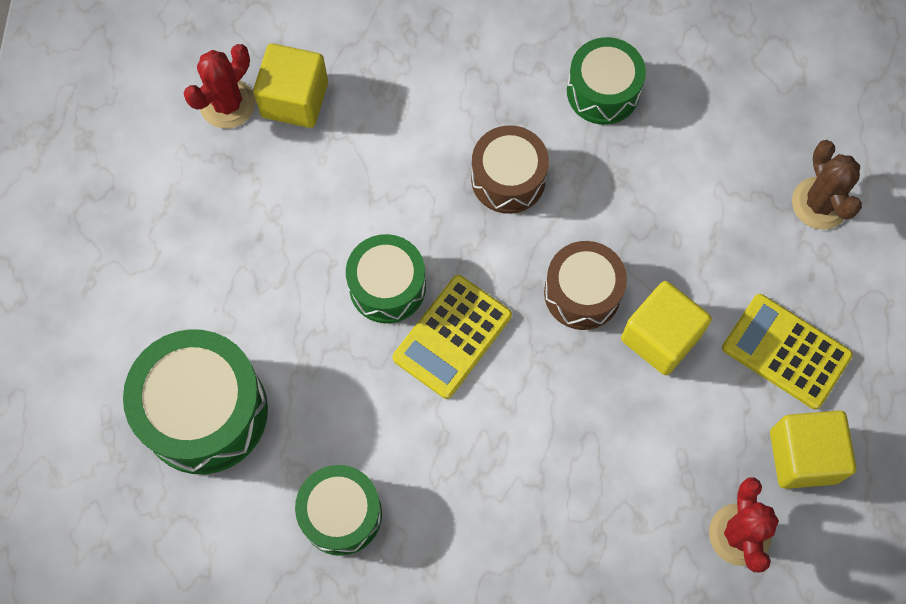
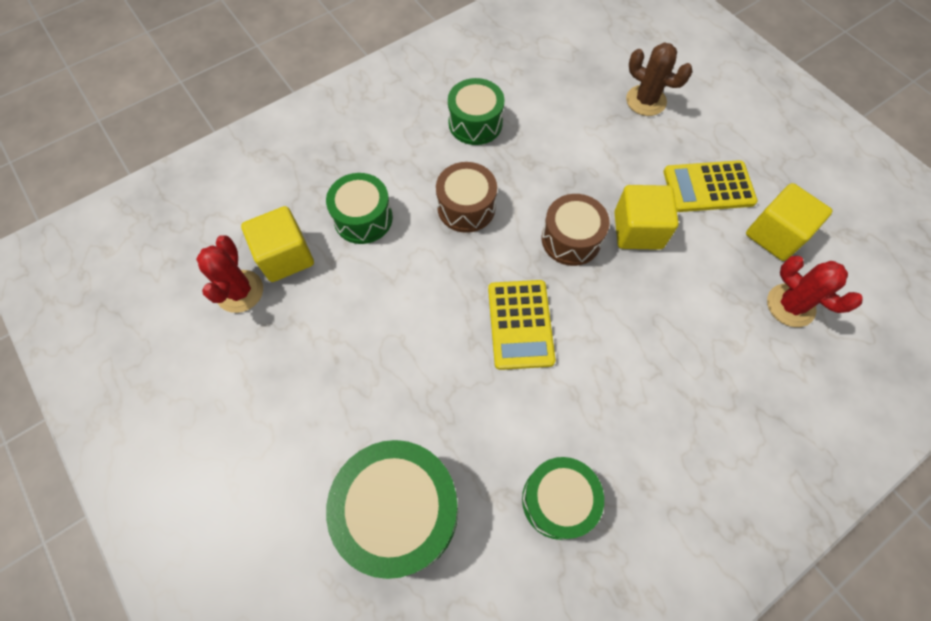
camera: 40 degrees left, 5 degrees down
(387, 286) = (451, 325): green drum -> green drum (363, 218)

